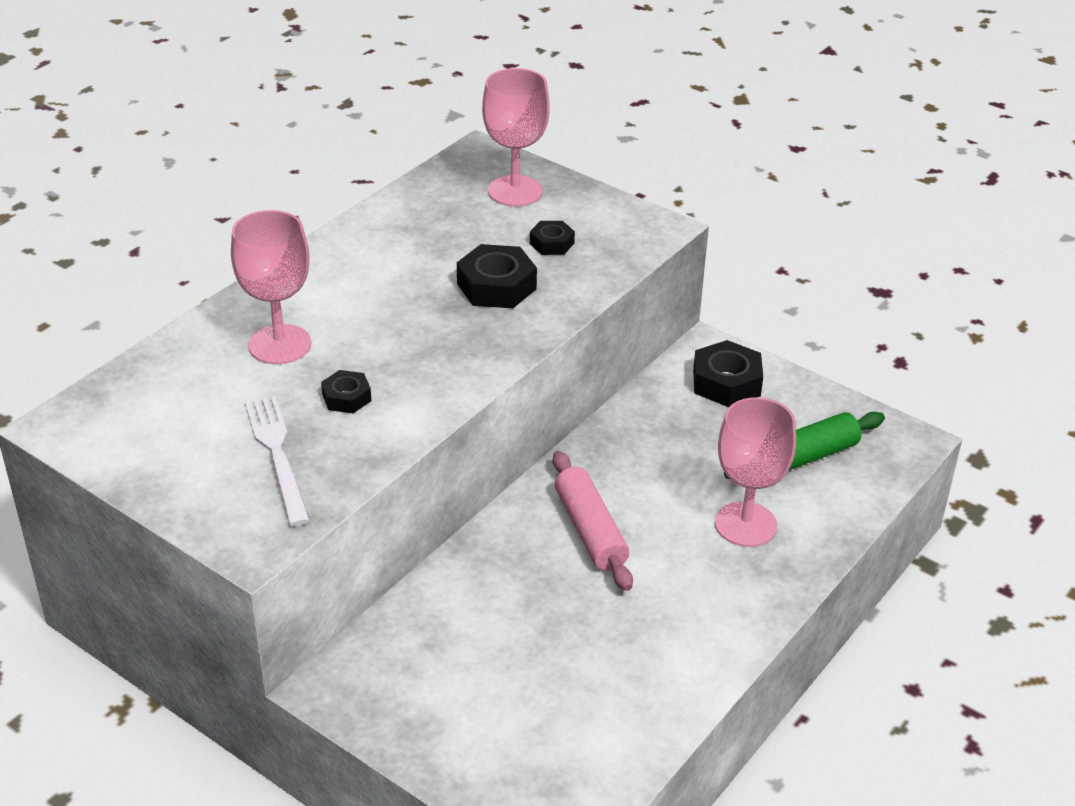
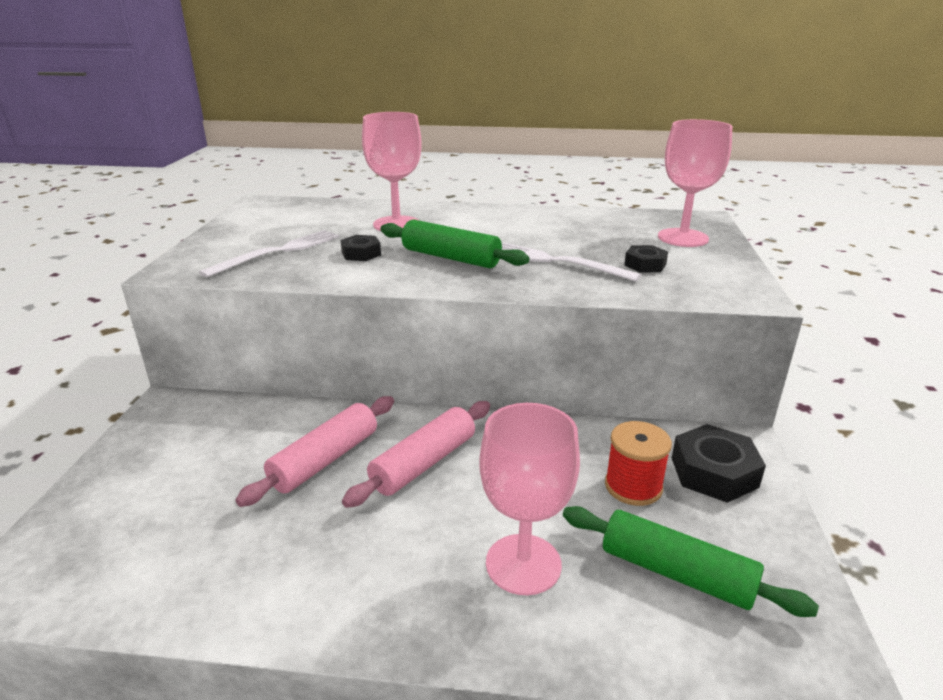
camera: 60 degrees right, 10 degrees down
(420, 344) = (451, 258): none -> green rolling pin
(496, 286) = (557, 262): black nut -> white fork
(535, 590) = (325, 460): none -> pink rolling pin
(710, 430) = (633, 486): none -> red spool

